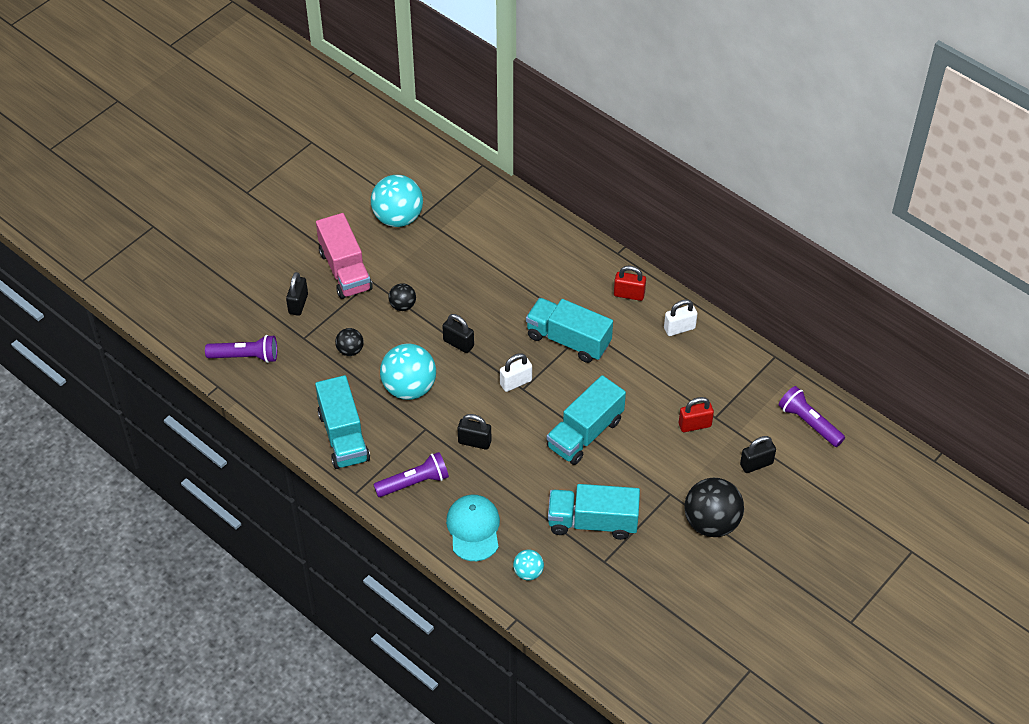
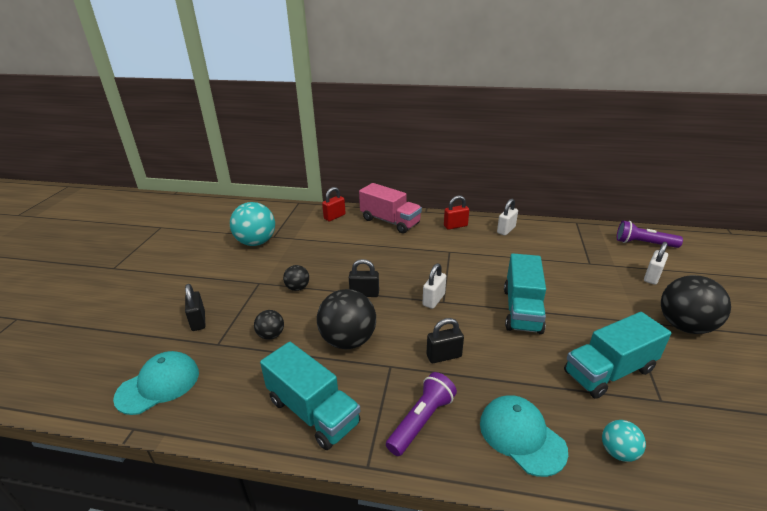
camera: 30 degrees left, 20 degrees down
(245, 356) = (158, 384): purple flashlight -> turquoise cap
(345, 270) = (231, 284): pink truck -> pink truck (390, 221)
(409, 388) = (348, 340): turquoise ball -> black ball
(568, 340) = (444, 261): turquoise truck -> none
(694, 425) = (584, 272): red padlock -> red padlock (334, 217)
(756, 464) = (652, 277): black padlock -> white padlock

